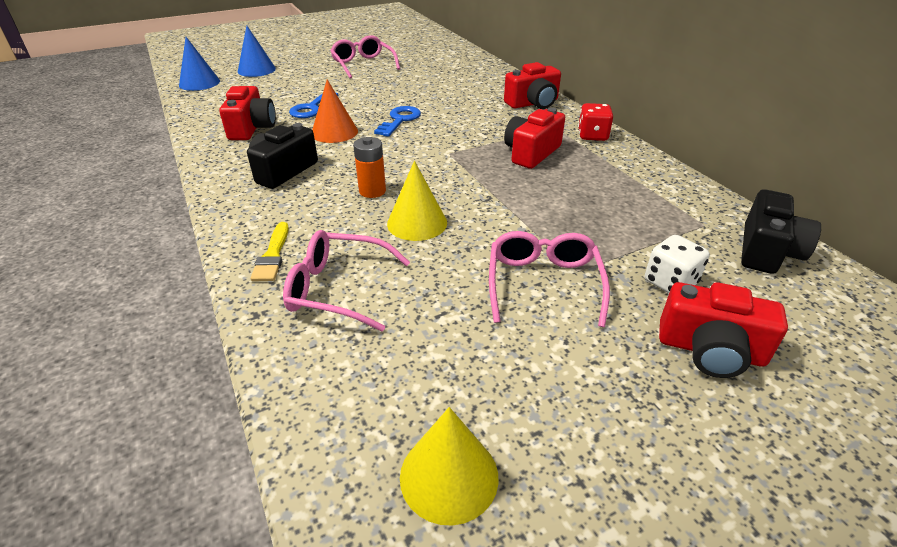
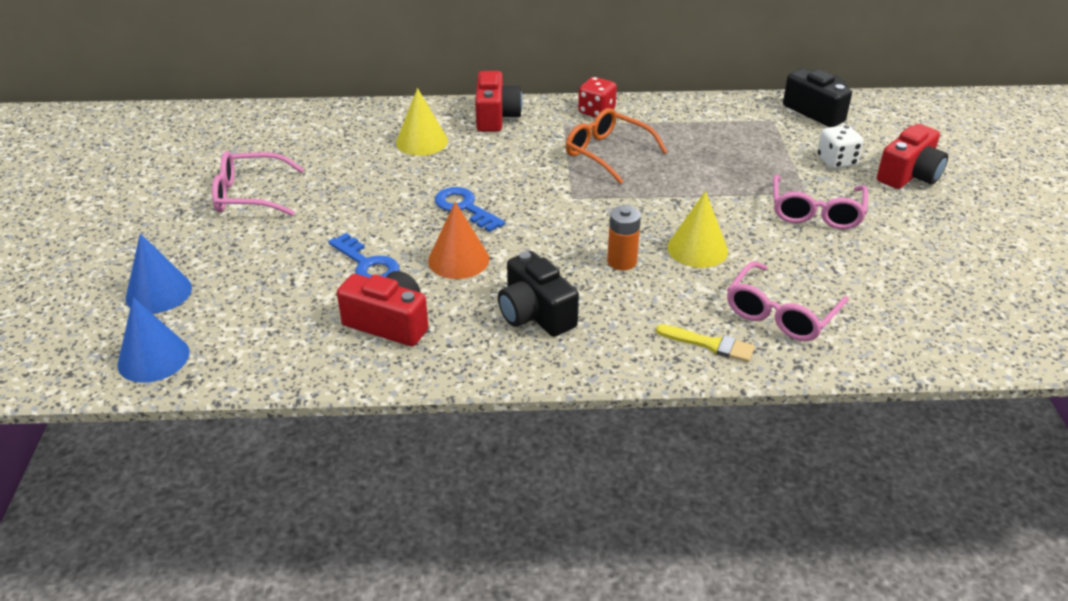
camera: 65 degrees left, 0 degrees up
(449, 476) = (989, 304): yellow cone -> yellow cone (422, 141)
(531, 153) = (607, 153): red camera -> orange glasses
(543, 283) = (816, 212): pink glasses -> pink glasses turned 105 degrees counterclockwise

